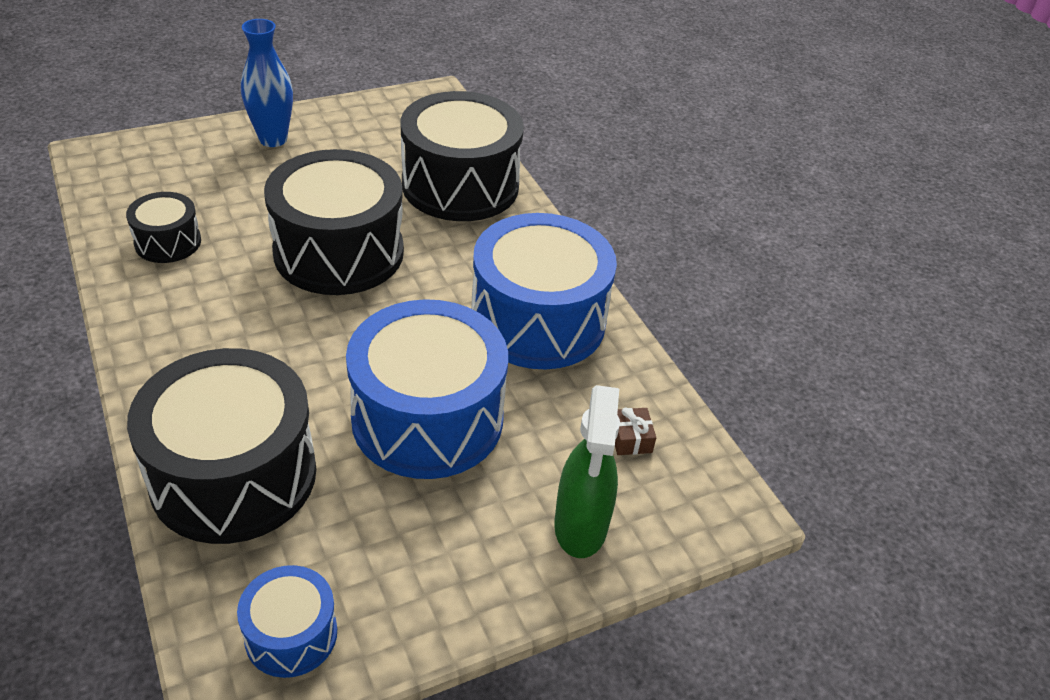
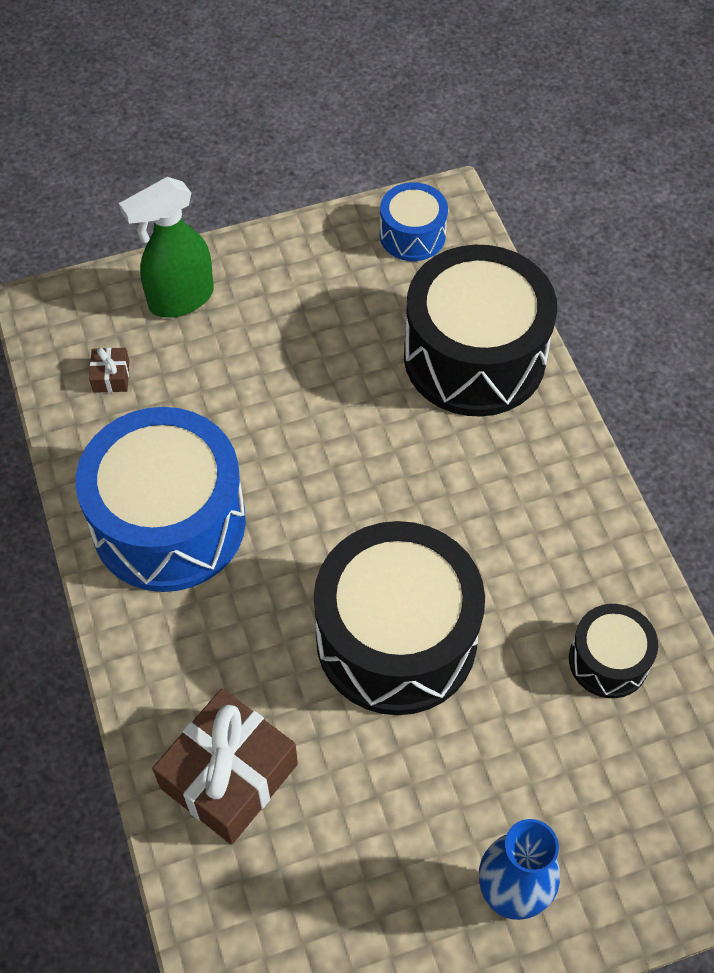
camera: 170 degrees left, 15 degrees up
(427, 418) = (301, 405): blue drum -> none
(460, 185) = (229, 776): black drum -> brown gift
(580, 527) = (180, 299): green spray bottle -> green spray bottle turned 135 degrees counterclockwise

